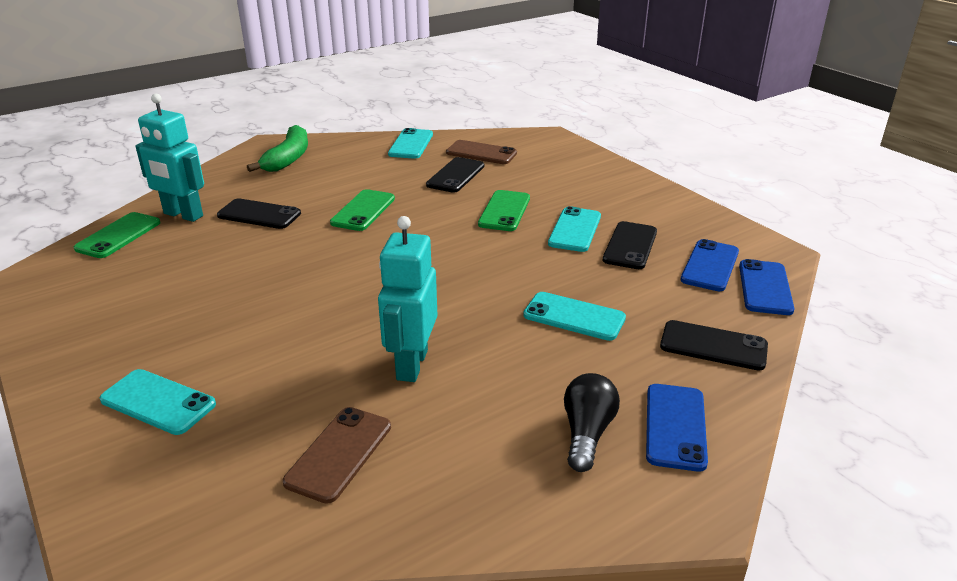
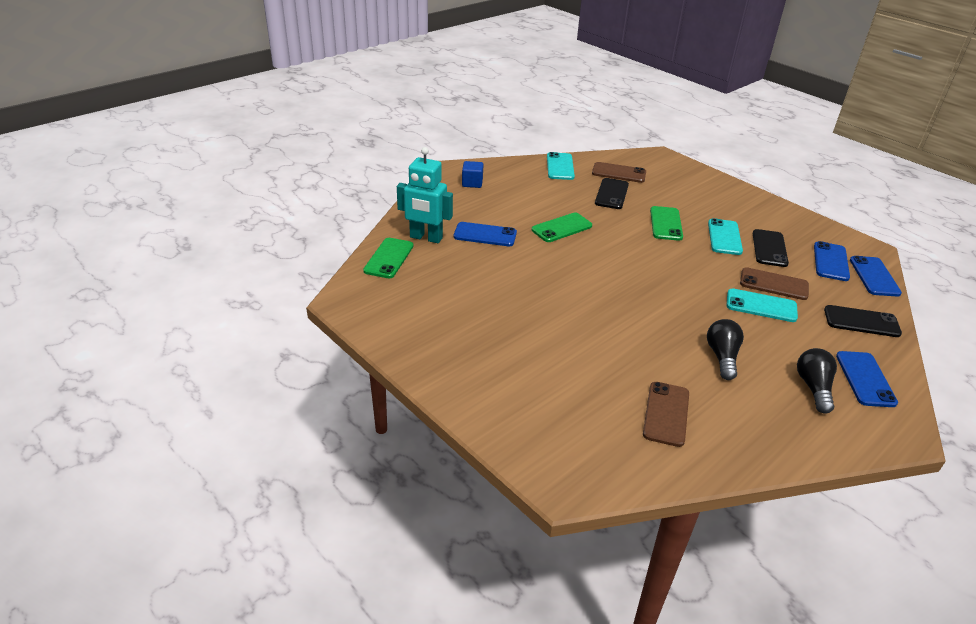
camera: 10 degrees left, 5 degrees up
(158, 402) = (519, 387): turquoise phone -> none
(259, 215) = (485, 235): black phone -> blue phone
(288, 158) = (472, 183): green banana -> blue cube
(363, 211) = (561, 228): green phone -> green phone turned 45 degrees clockwise
(411, 365) = (674, 348): turquoise robot -> none
(474, 381) = (722, 357): none -> black light bulb
(609, 290) = (773, 284): none -> brown phone

